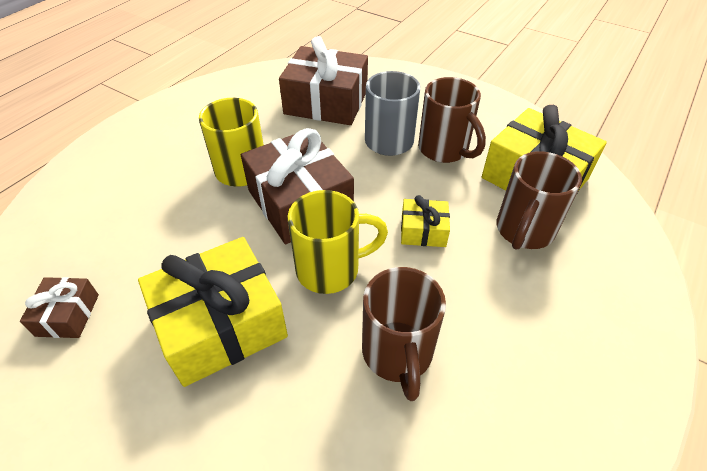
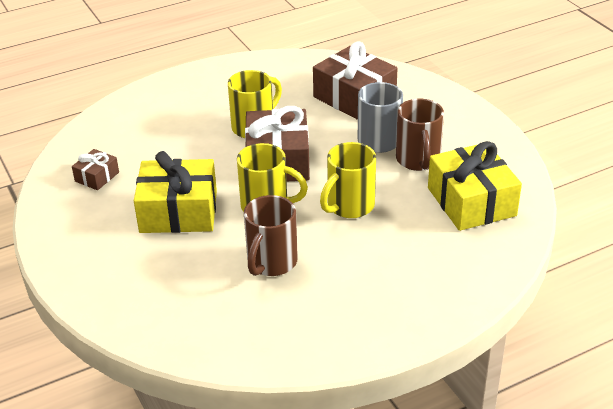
camera: 30 degrees right, 10 degrees down
(423, 231) = (349, 206): yellow gift -> yellow mug
(524, 231) = (424, 231): brown mug -> none

